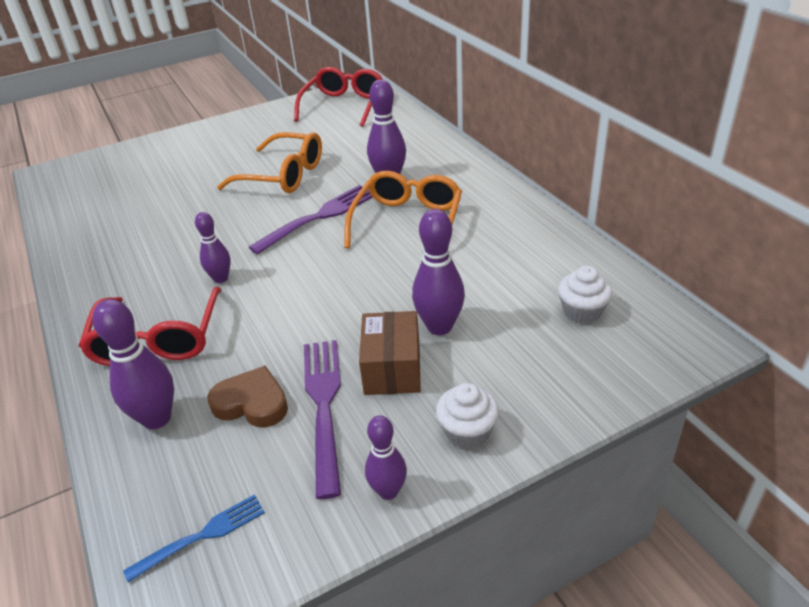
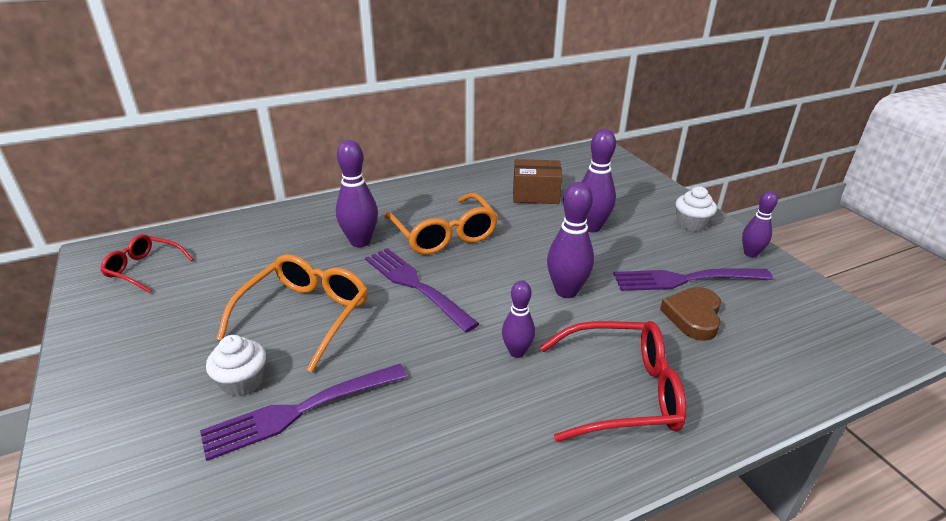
camera: 90 degrees left, 5 degrees down
(157, 418) = (729, 374): purple bowling pin -> purple bowling pin (566, 291)
(186, 193) = (301, 410): none -> purple fork
(201, 536) = (828, 332): blue fork -> none
(344, 105) = (144, 269): red glasses -> red glasses, size x0.61
(392, 368) = (639, 248): brown box -> brown box (535, 194)
(407, 222) = (444, 234): orange glasses -> orange glasses turned 135 degrees counterclockwise
(582, 311) = (573, 177): white cupcake -> white cupcake (242, 382)

